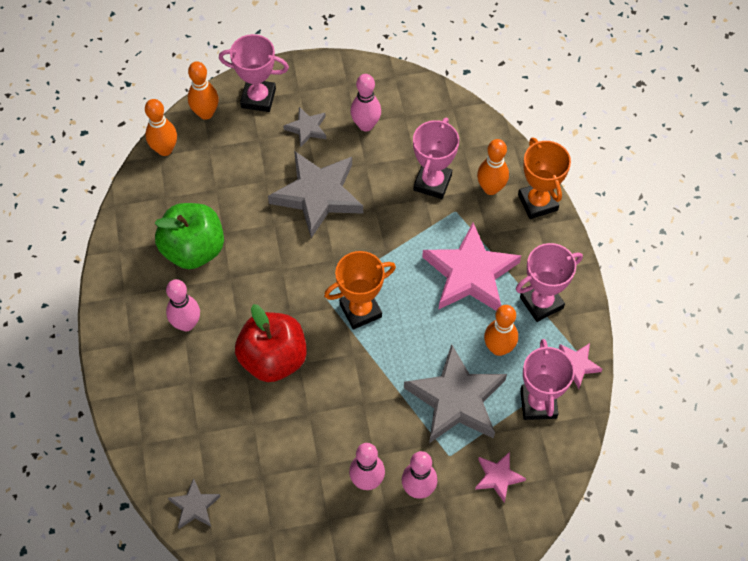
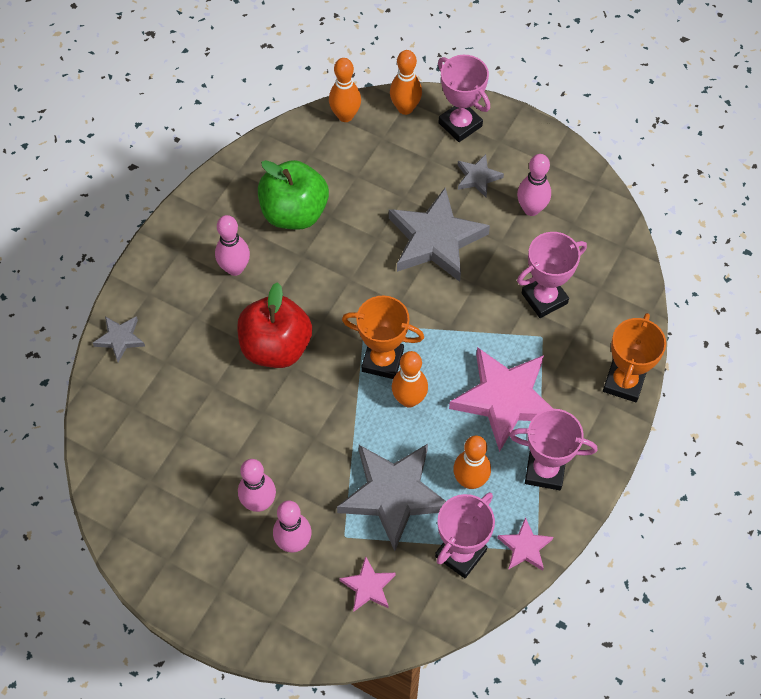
camera: 40 degrees right, 0 degrees up
(194, 506) = (111, 416): grey star -> grey star (120, 339)
(491, 188) = (592, 340): orange bowling pin -> orange bowling pin (409, 399)

